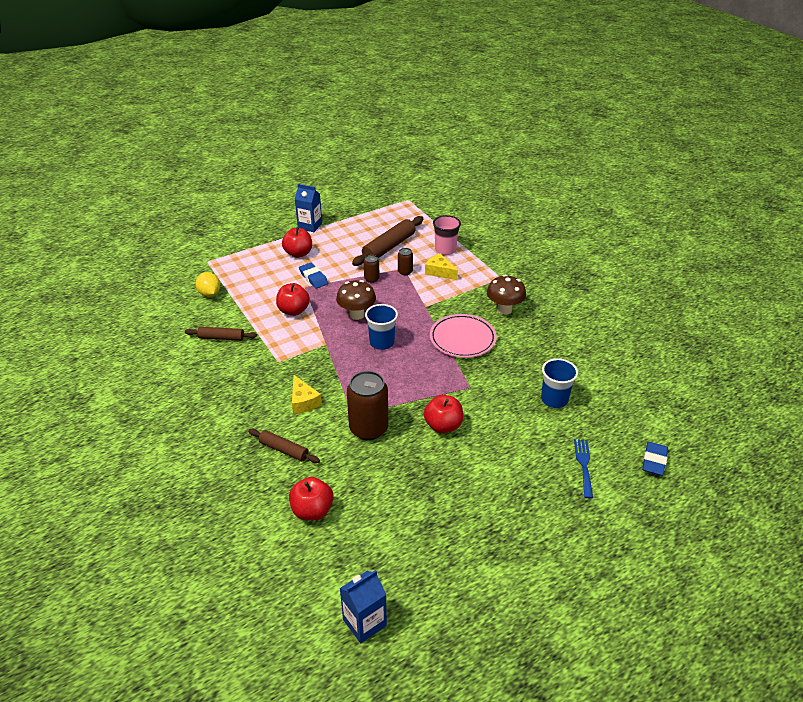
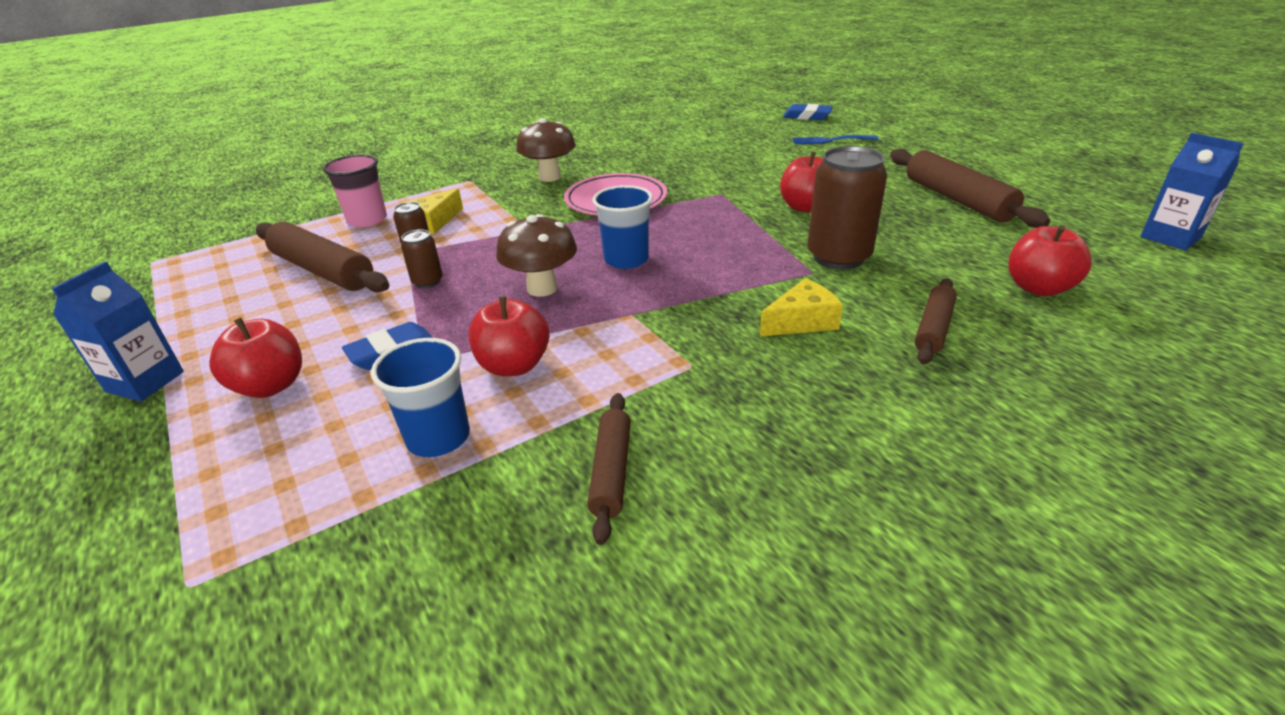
camera: 90 degrees left, 5 degrees down
(209, 294) = (392, 539): yellow lemon -> none
(447, 513) = (957, 200): none -> brown rolling pin
(554, 399) = (731, 151): blue cup -> blue cup (438, 437)

